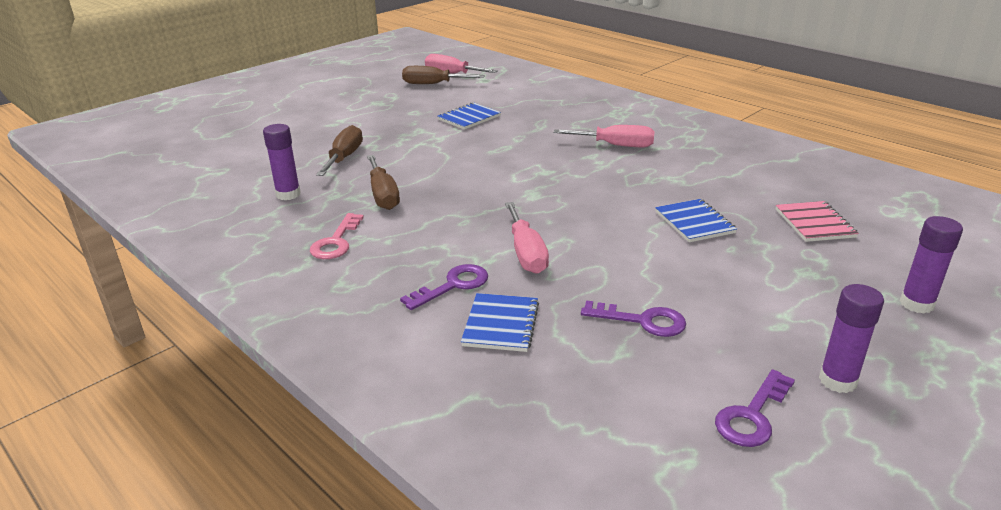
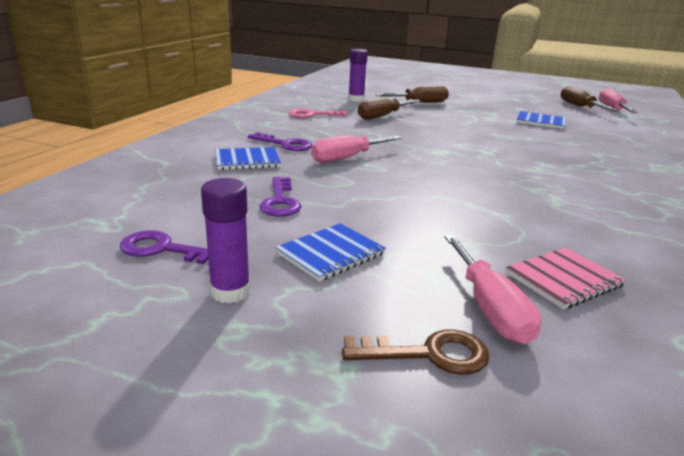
camera: 65 degrees right, 5 degrees down
(616, 145) = (585, 171): pink screwdriver -> pink screwdriver (489, 308)
(694, 222) = (474, 213): blue notebook -> blue notebook (330, 254)
(916, 304) = (429, 354): purple glue stick -> brown key

